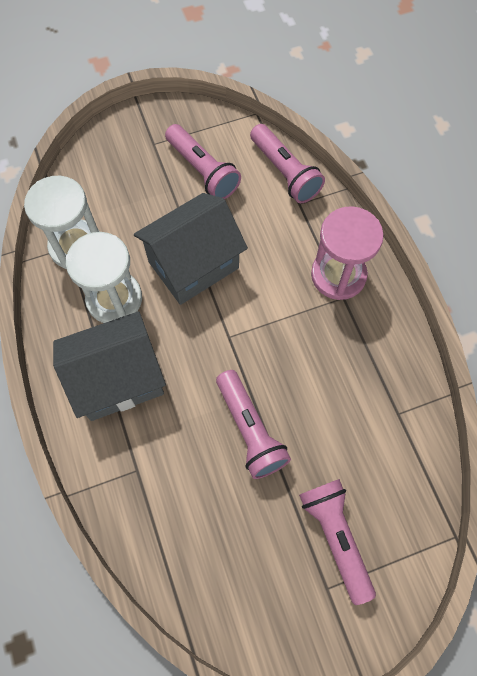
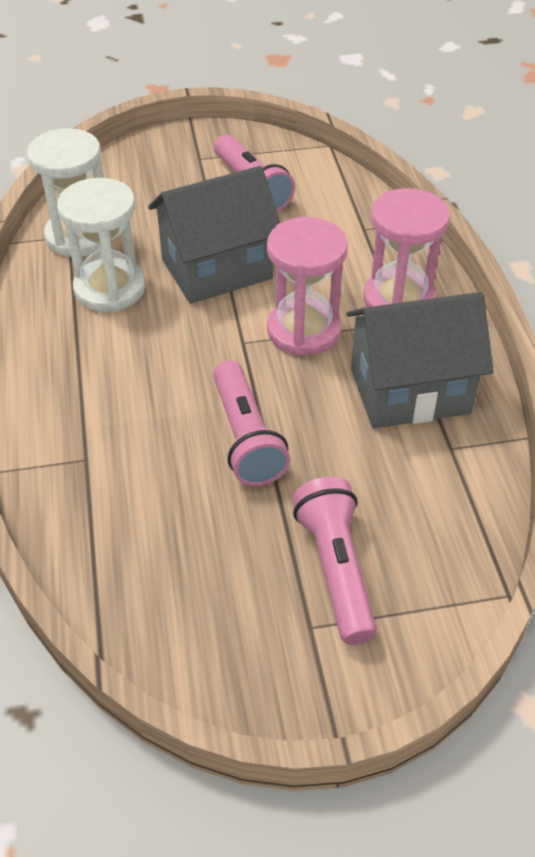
camera: 10 degrees right, 20 degrees down
(118, 379) = (90, 365): grey house -> grey house (409, 391)
(272, 318) = (304, 330): none -> pink hourglass
(285, 172) = (352, 199): pink flashlight -> none

